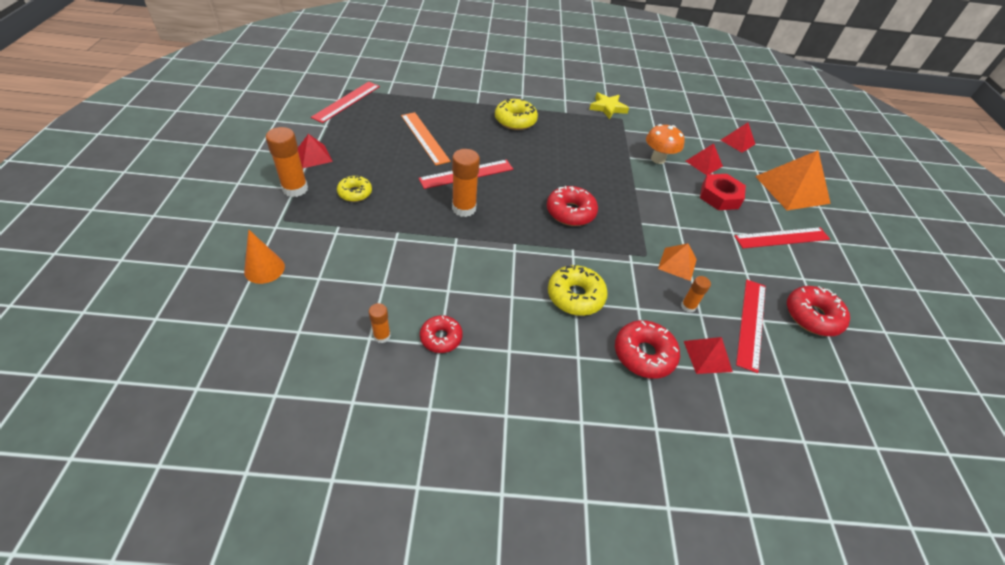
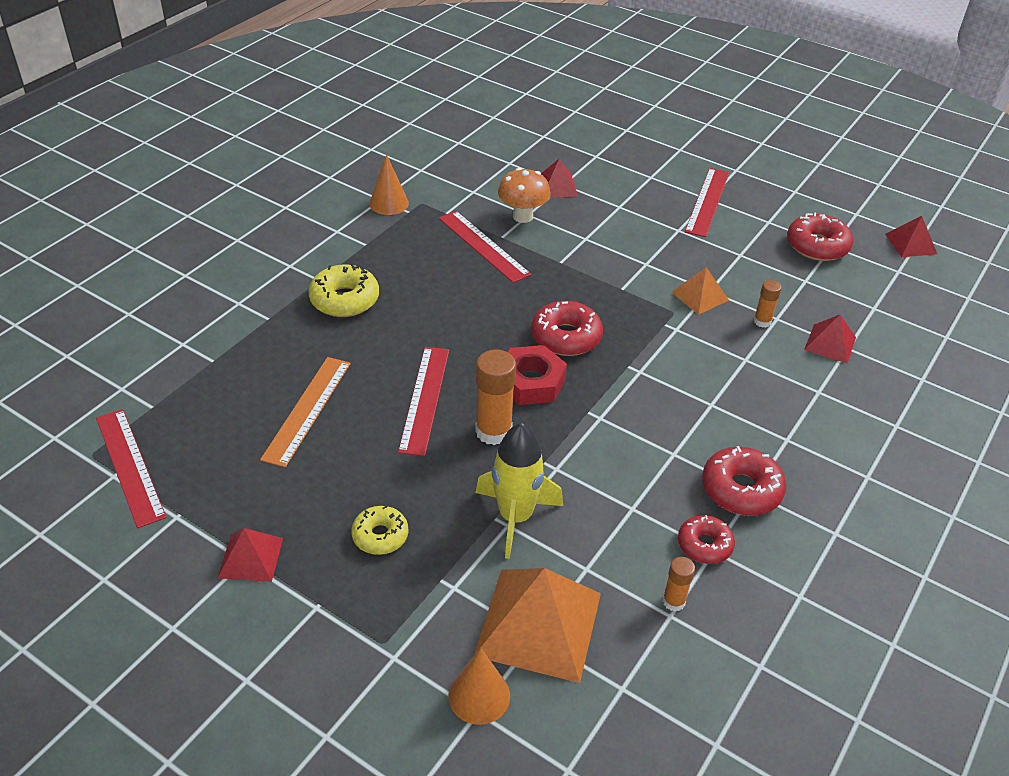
camera: 55 degrees left, 5 degrees down
(295, 189) = (318, 606): orange glue stick -> none
(403, 240) = (515, 517): none -> yellow rocket
(424, 138) = (308, 410): orange ruler -> orange ruler turned 75 degrees counterclockwise
(575, 296) = (702, 400): yellow donut -> none
(607, 108) = (389, 203): yellow star -> orange cone
(644, 354) = (807, 387): red donut -> red donut (741, 489)
(719, 196) = (619, 207): red nut -> red nut (531, 382)
(738, 142) = (539, 140): red pyramid -> red pyramid (911, 244)
(751, 323) = (805, 290): red ruler -> red ruler (483, 246)
(792, 189) = (643, 151): orange pyramid -> orange pyramid (539, 624)

